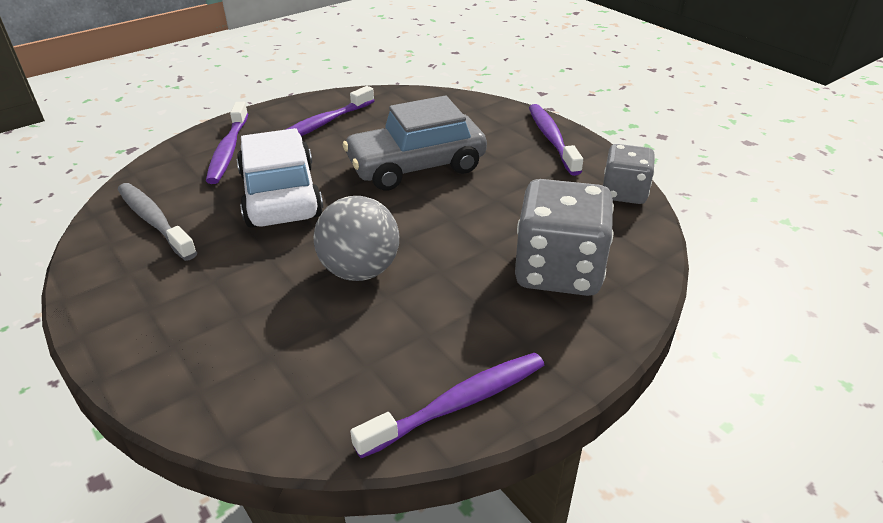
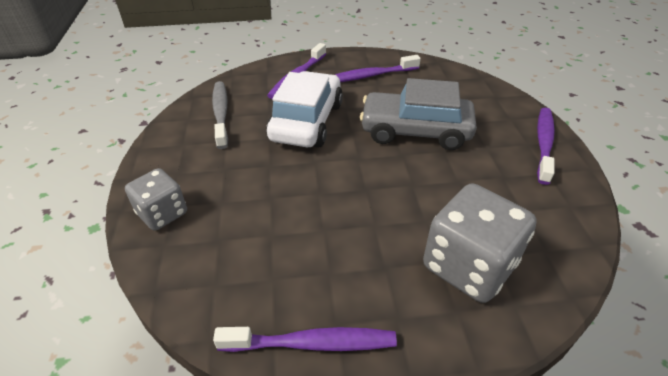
camera: 30 degrees right, 5 degrees up
(360, 270) = (318, 201): grey ball -> none
(624, 193) = (578, 217): grey dice -> grey dice (162, 213)

